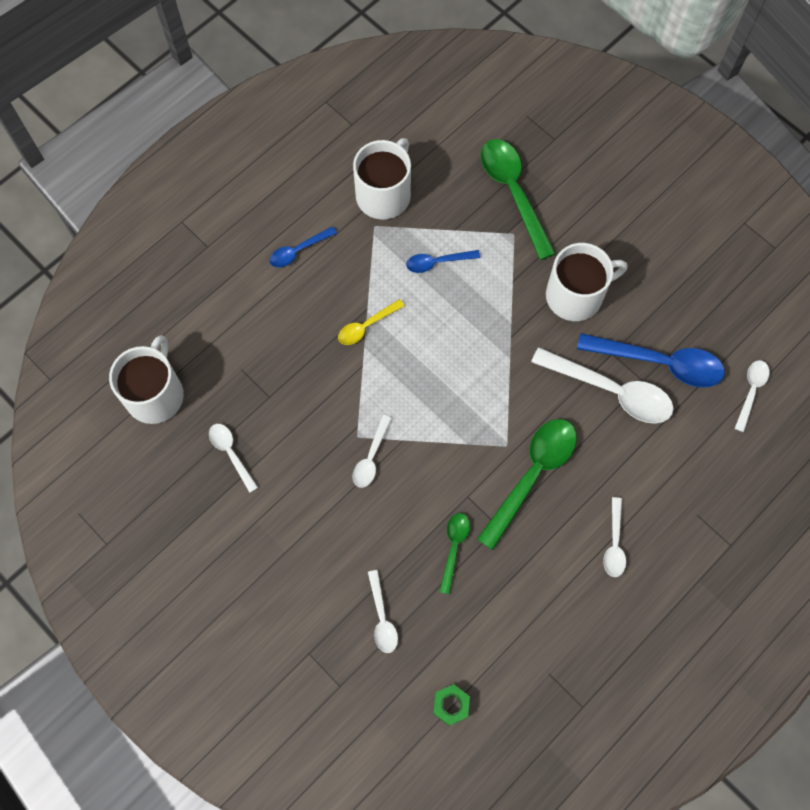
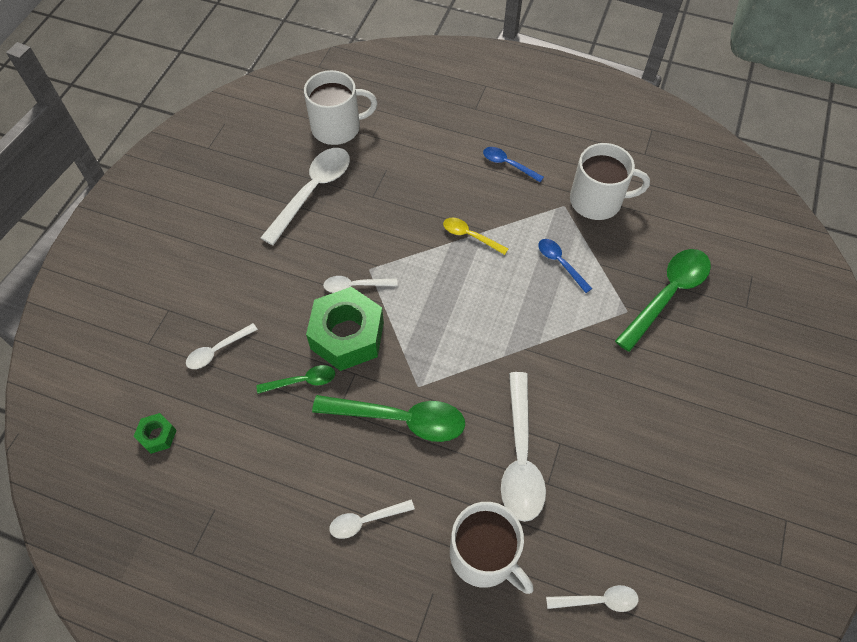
camera: 65 degrees right, 10 degrees down
(231, 453) = (313, 191): white spoon -> white spoon, size x1.89
(424, 487) = (347, 336): none -> green nut
(575, 295) = (599, 387): white mug -> white mug (484, 555)
(659, 363) = (576, 492): blue spoon -> none

